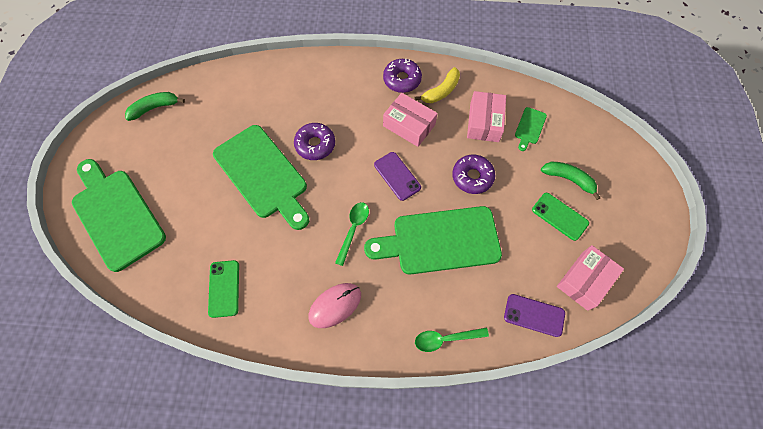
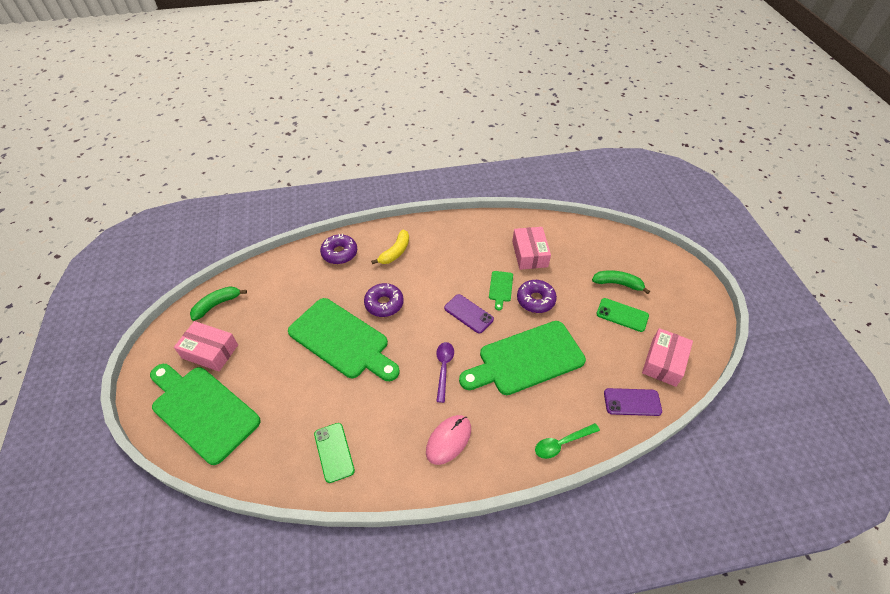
camera: 15 degrees left, 15 degrees down
(353, 229) = (444, 368): green spoon -> purple spoon
(402, 79) = (446, 234): purple donut -> purple donut (339, 253)
(409, 125) = (465, 270): pink box -> pink box (210, 351)
(441, 91) = (483, 237): yellow banana -> yellow banana (395, 252)
(529, 127) = (569, 250): green cutting board -> green cutting board (500, 288)

